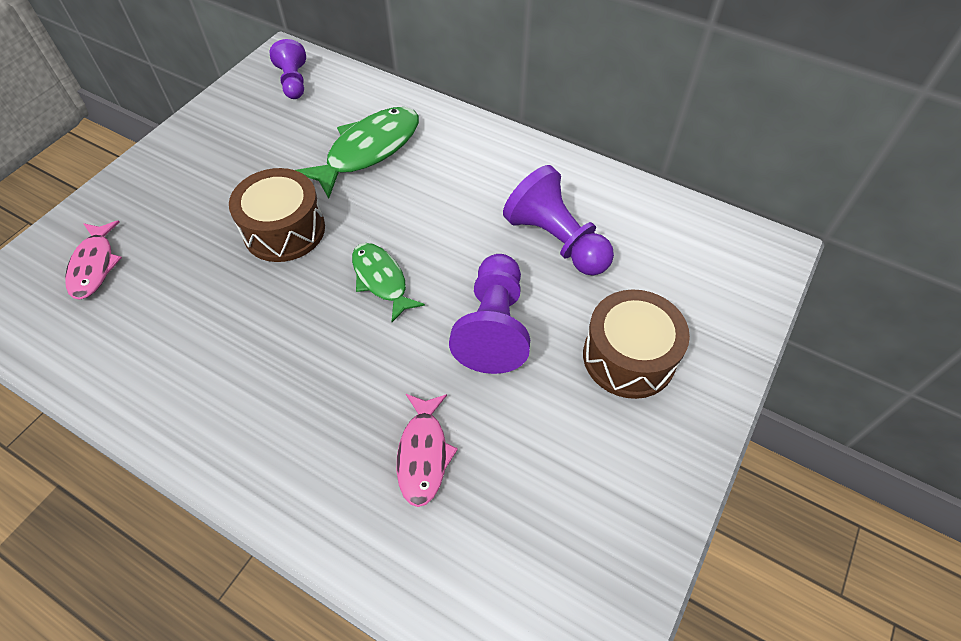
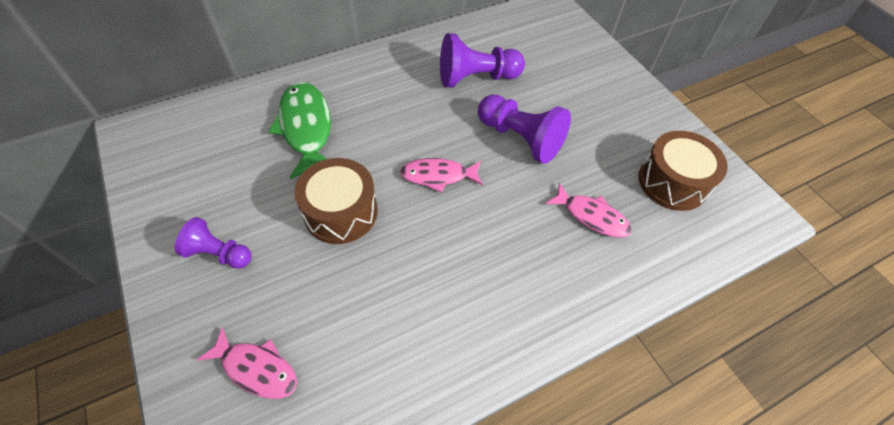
camera: 60 degrees left, 0 degrees up
(293, 82) = (175, 138): purple pawn -> purple pawn (219, 254)
(381, 280) = (438, 176): green fish -> pink fish
(629, 357) = (582, 93): brown drum -> brown drum (672, 182)

